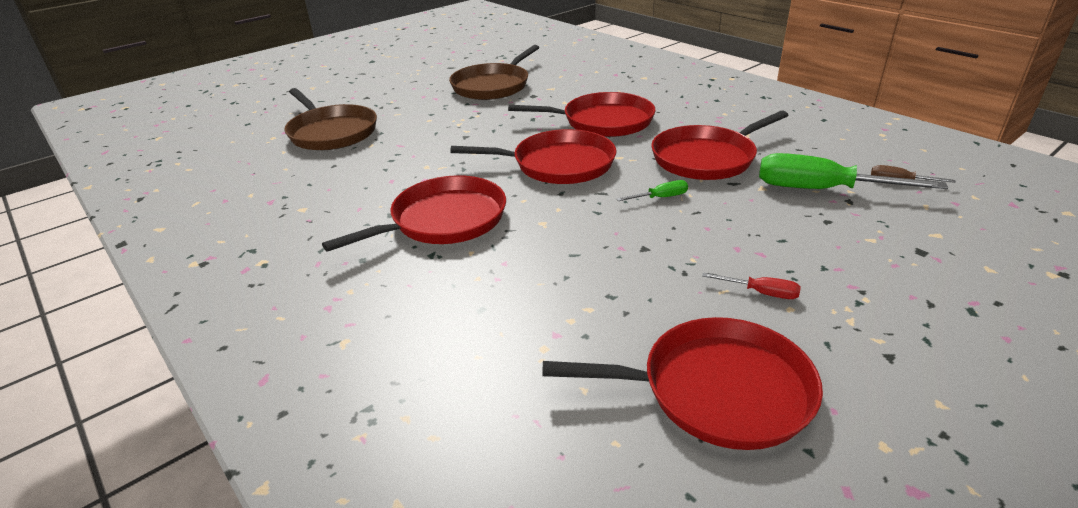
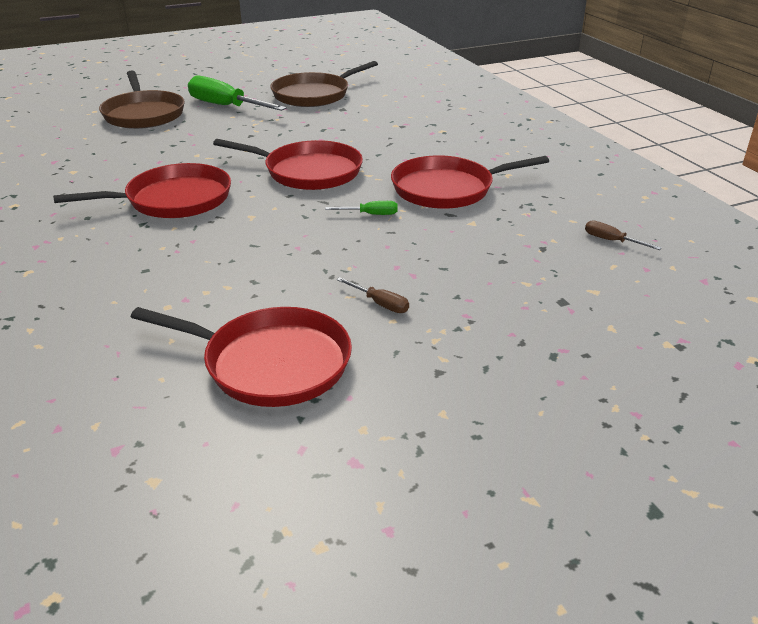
camera: 15 degrees right, 0 degrees up
(602, 121) = (383, 142): red pan -> none
(761, 293) = (380, 304): red screwdriver -> brown screwdriver
(822, 190) = (527, 234): green screwdriver -> green screwdriver (226, 106)

